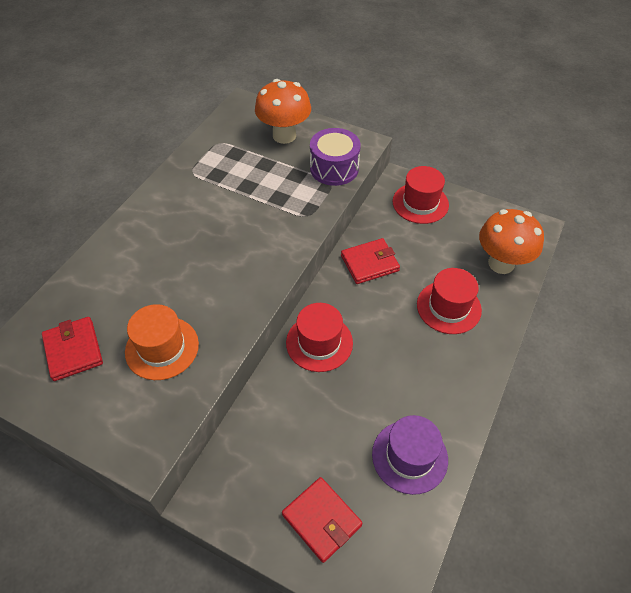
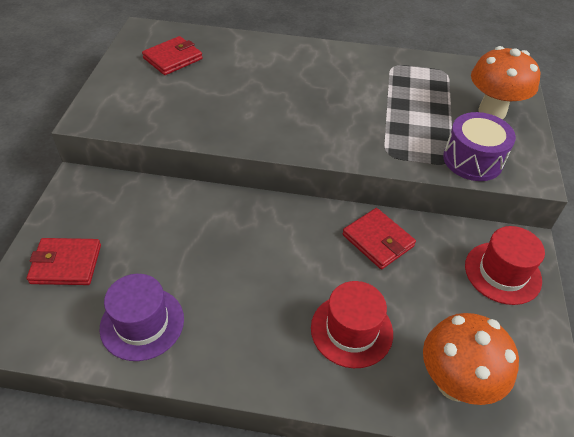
camera: 70 degrees right, 5 degrees down
(162, 348) = (189, 101): orange hat -> none
(319, 342) = (255, 220): red hat -> none
(321, 520) = (66, 264): red wallet -> red wallet turned 60 degrees clockwise

